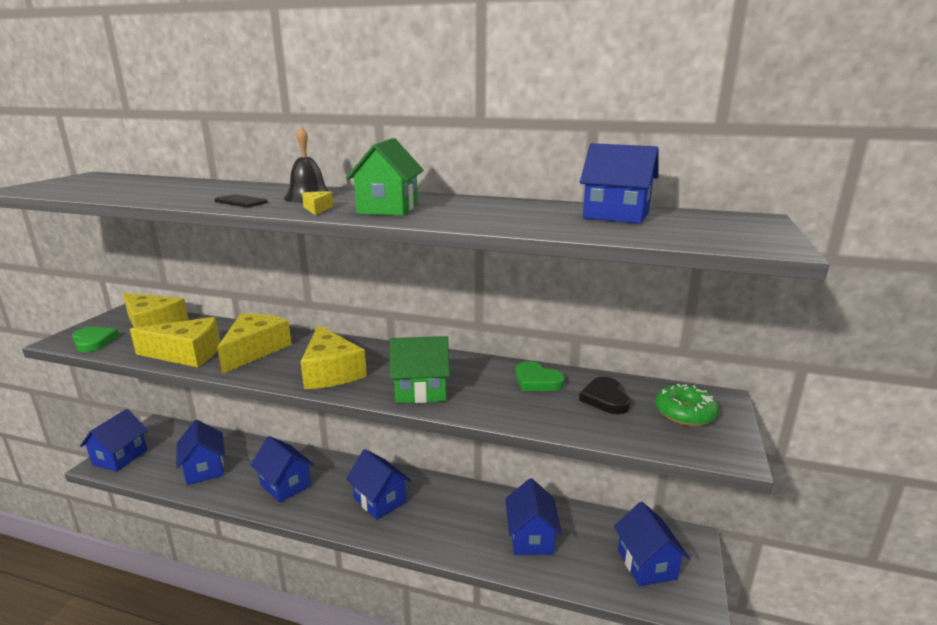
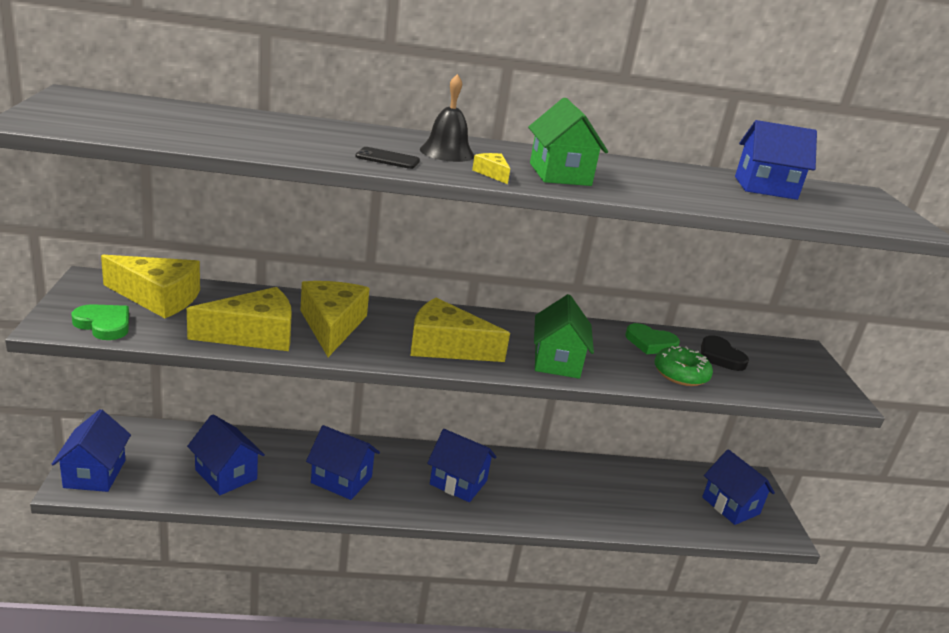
camera: 25 degrees left, 5 degrees up
(331, 371) = (446, 346): yellow cheese -> yellow cheese turned 150 degrees clockwise
(421, 391) = (557, 361): green house -> green house turned 60 degrees counterclockwise
(531, 538) = (625, 498): blue house -> none
(685, 413) = (789, 365): green donut -> green donut (681, 374)

